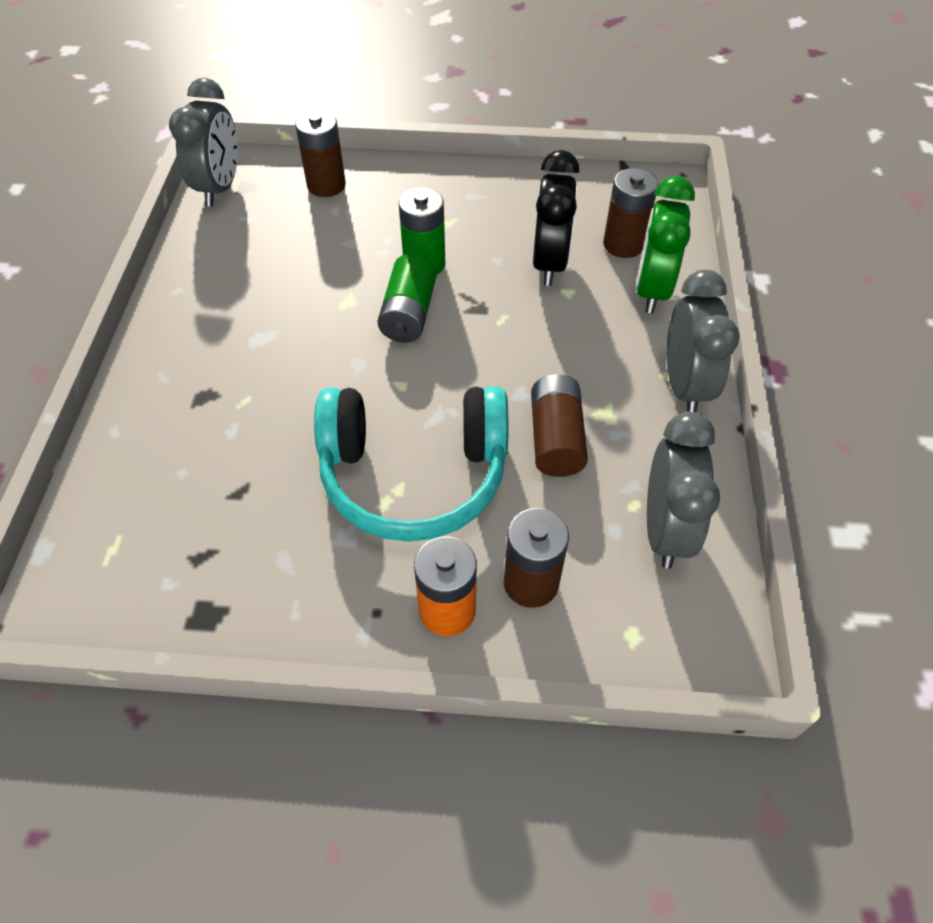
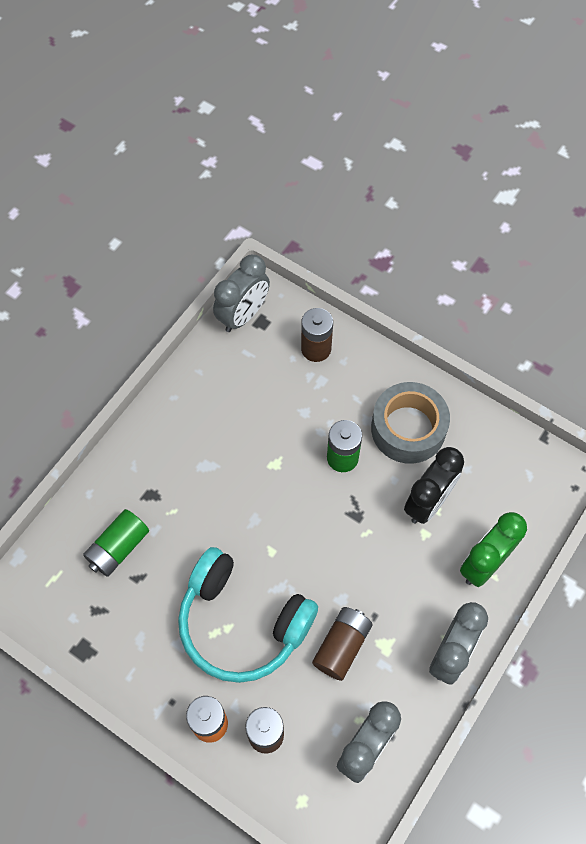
camera: 30 degrees right, 10 degrees up
(408, 314) = (308, 496): green battery -> green battery (118, 548)
(479, 211) = (408, 429): none -> grey tape
(623, 244) = (491, 513): brown battery -> none

